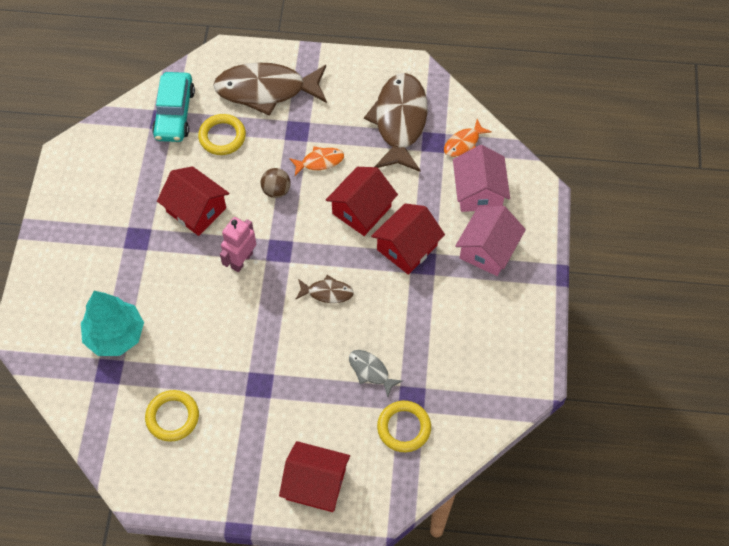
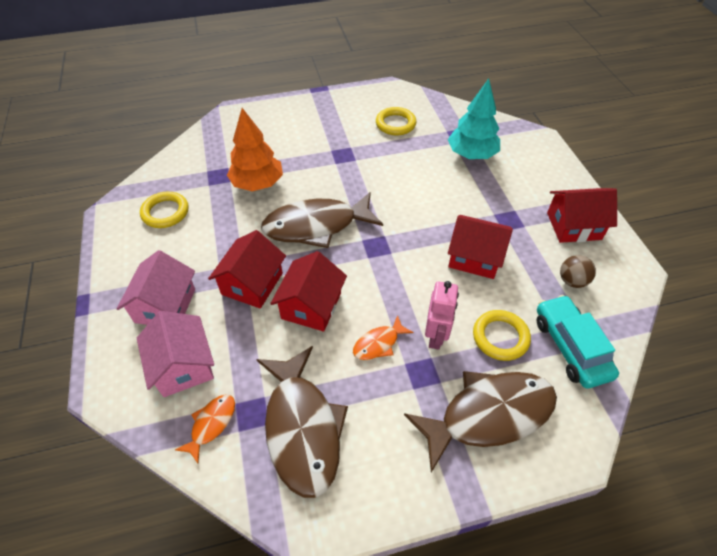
camera: 160 degrees right, 10 degrees down
(241, 260) = (406, 229): pink robot -> pink robot (436, 336)
(276, 190) = (409, 298): brown ball -> brown ball (572, 281)
(316, 484) = (276, 117): red house -> red house (573, 226)
(327, 292) = (316, 226): brown fish -> brown fish, size x2.16
(370, 371) = (257, 184): grey fish -> orange tree
(404, 428) = (220, 158): yellow ring -> yellow ring (165, 212)

